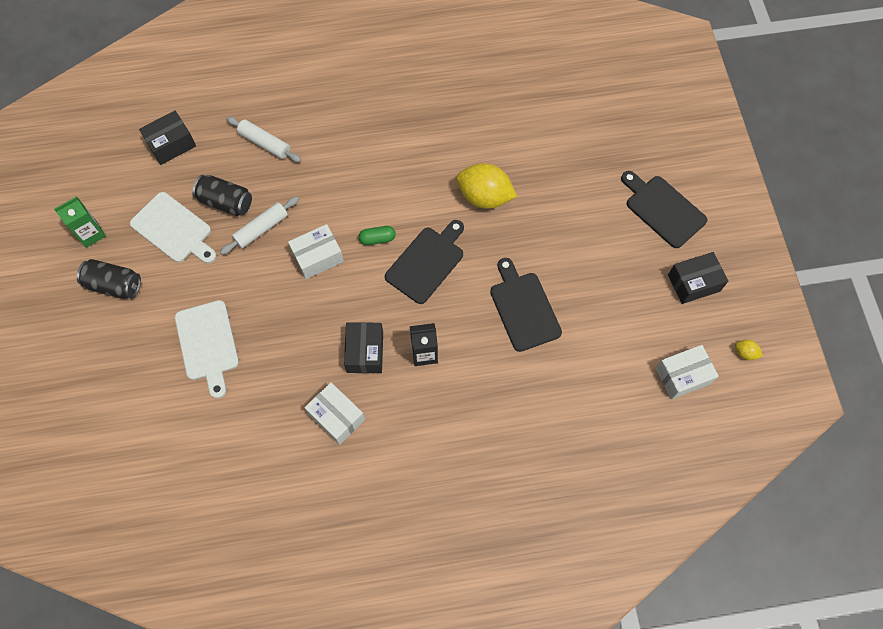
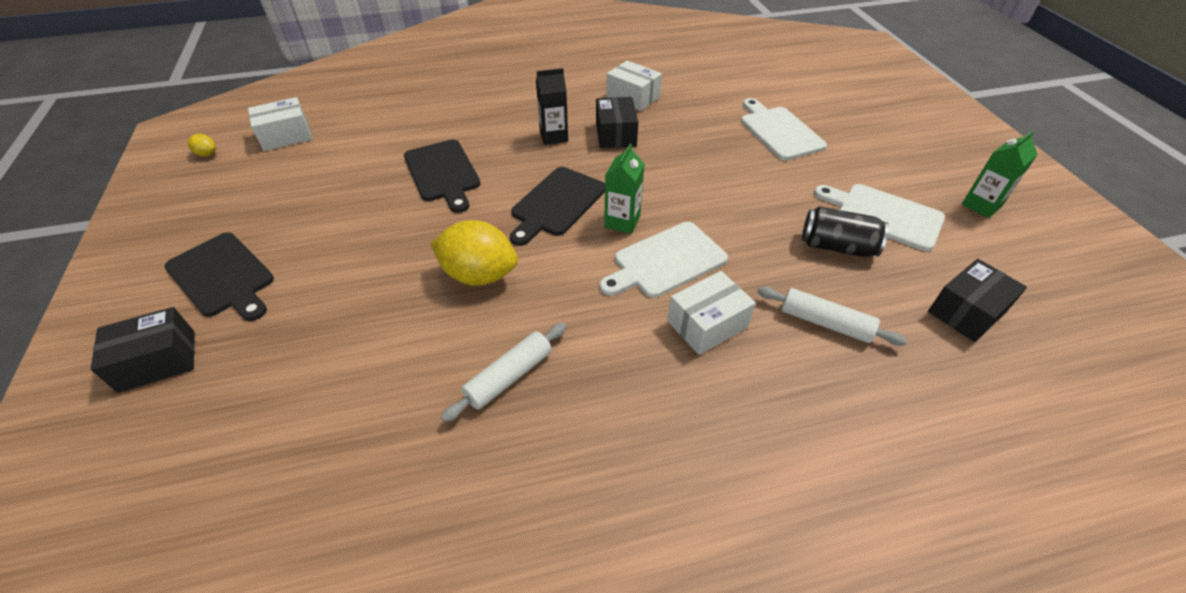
camera: 175 degrees right, 20 degrees down
(114, 285) = (912, 165): black can -> none
(261, 229) = (774, 222): white rolling pin -> white rolling pin (509, 376)
(318, 257) = (691, 201): white box -> white box (707, 324)
(353, 198) = (666, 261): none -> white cutting board
(377, 239) = (622, 221): green capsule -> green carton
(694, 283) = (228, 204): black box -> black box (158, 361)

